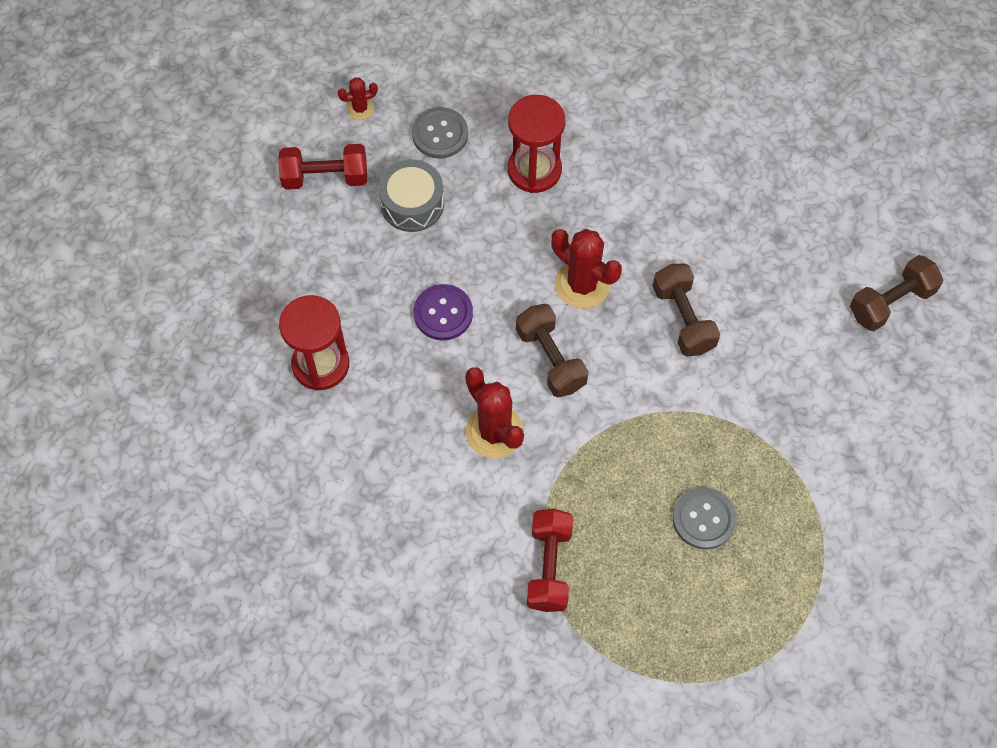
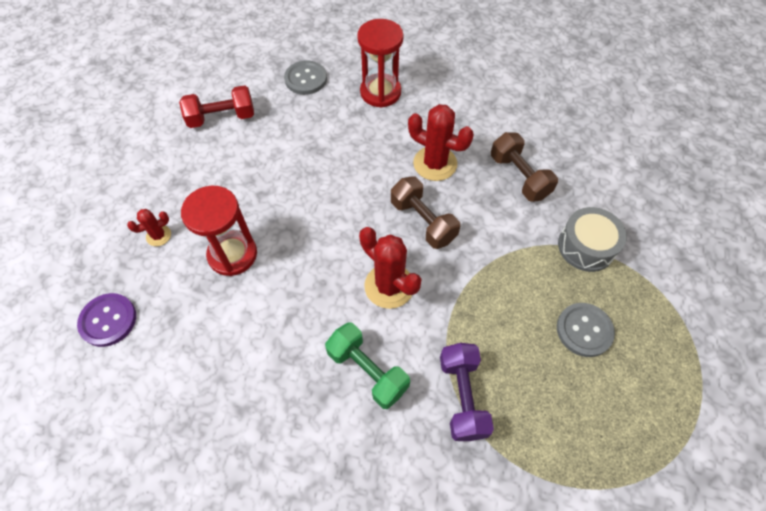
camera: 10 degrees left, 5 degrees down
(360, 108) = (243, 70): red cactus -> red cactus (158, 236)
(412, 204) = (292, 126): grey drum -> grey drum (586, 246)
(443, 313) = (329, 200): purple button -> purple button (108, 320)
(452, 522) = (367, 371): none -> green dumbbell
(549, 566) = (462, 396): red dumbbell -> purple dumbbell
(891, 302) = (669, 143): brown dumbbell -> none

